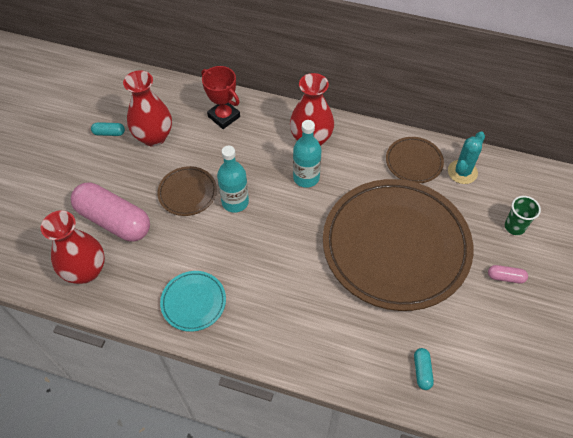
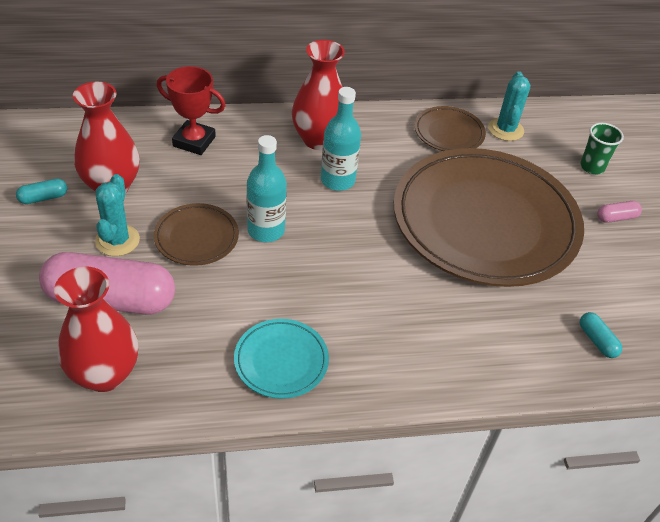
camera: 30 degrees left, 10 degrees down
(138, 179) = (117, 240): none -> turquoise cactus

